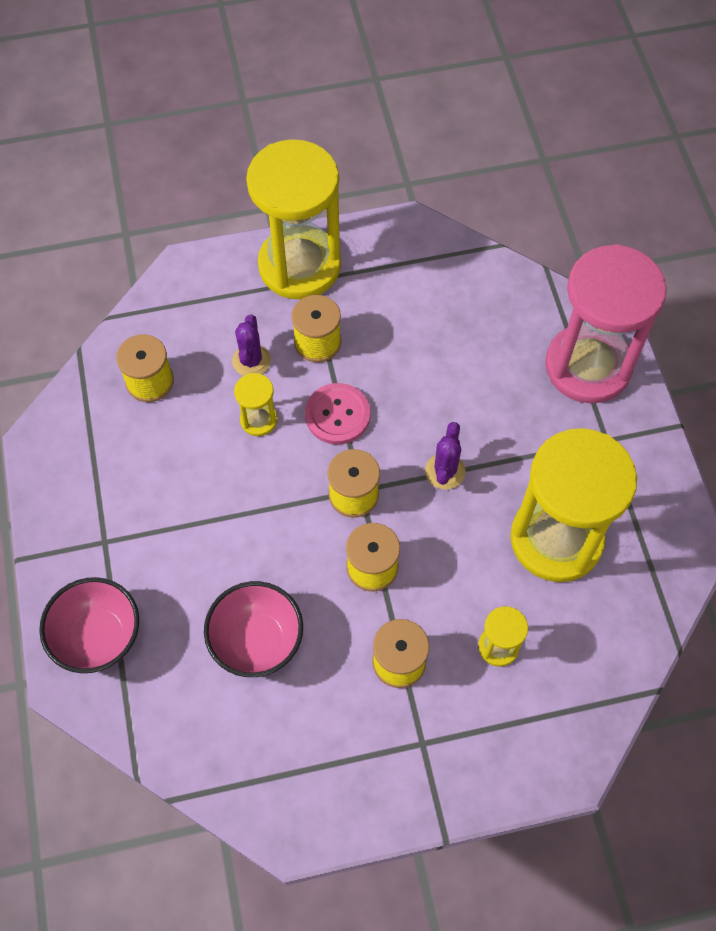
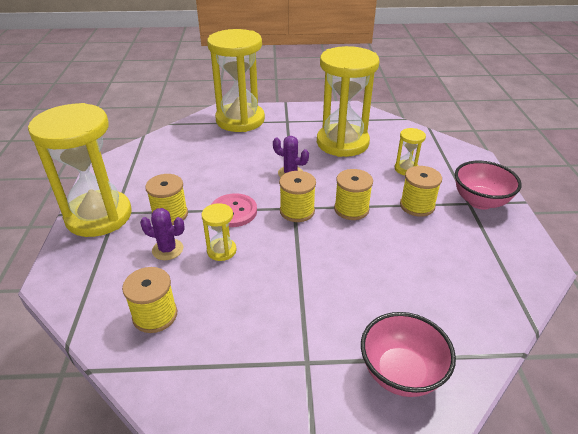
camera: 80 degrees left, 25 degrees down
(257, 641) = (404, 269): pink bowl -> pink bowl (480, 201)
(588, 366) = (240, 120): pink hourglass -> yellow hourglass

